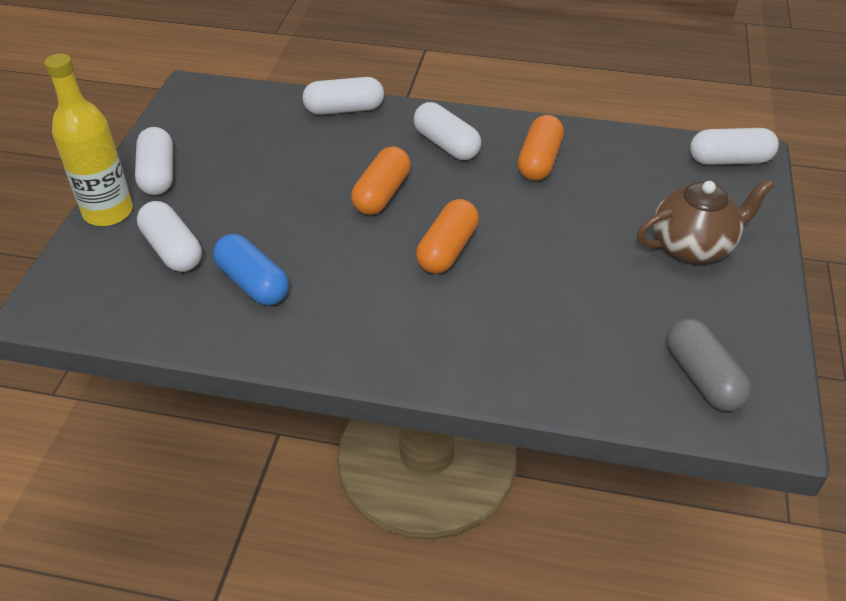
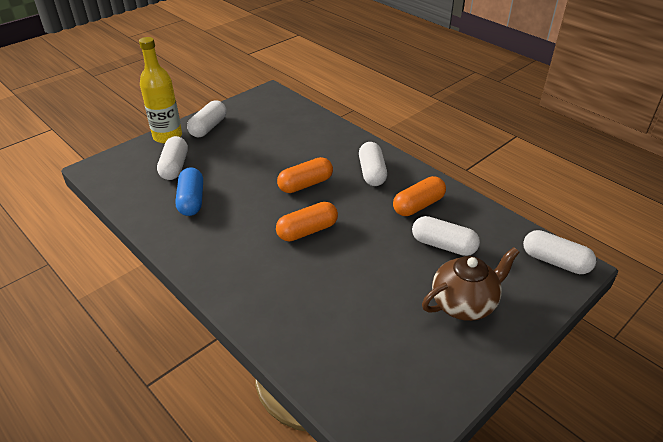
camera: 35 degrees right, 5 degrees down
(344, 109) = (335, 131): white capsule -> white capsule (443, 245)
(693, 246) = (464, 304): brown teapot -> brown teapot turned 45 degrees counterclockwise
(702, 377) = (377, 387): grey capsule -> none

